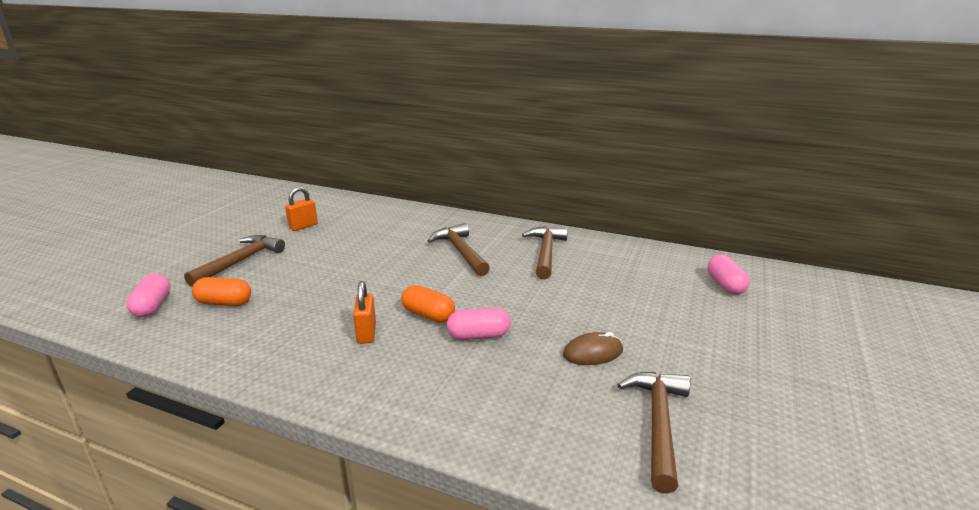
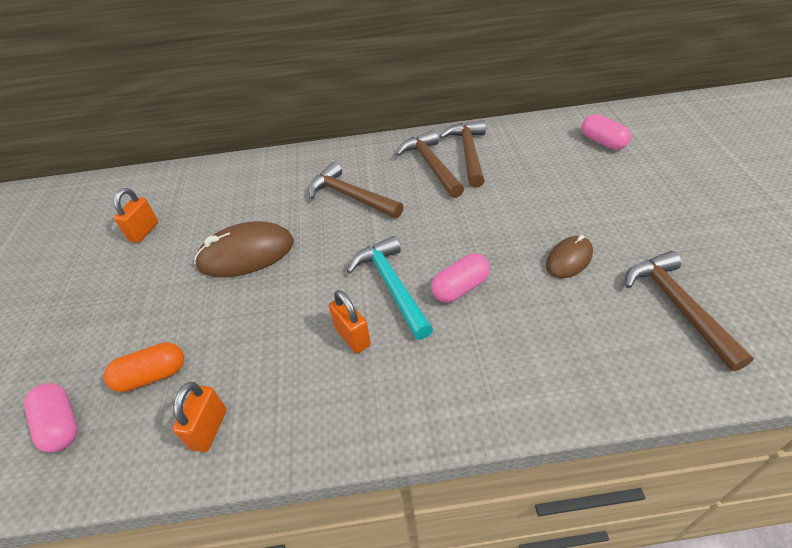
camera: 25 degrees left, 20 degrees up
(224, 344) = (209, 429): none -> orange padlock
(240, 261) = (113, 312): brown hammer -> brown hammer (468, 153)
(351, 260) = (246, 254): none -> brown mouse
(428, 315) = (392, 286): orange capsule -> turquoise hammer

